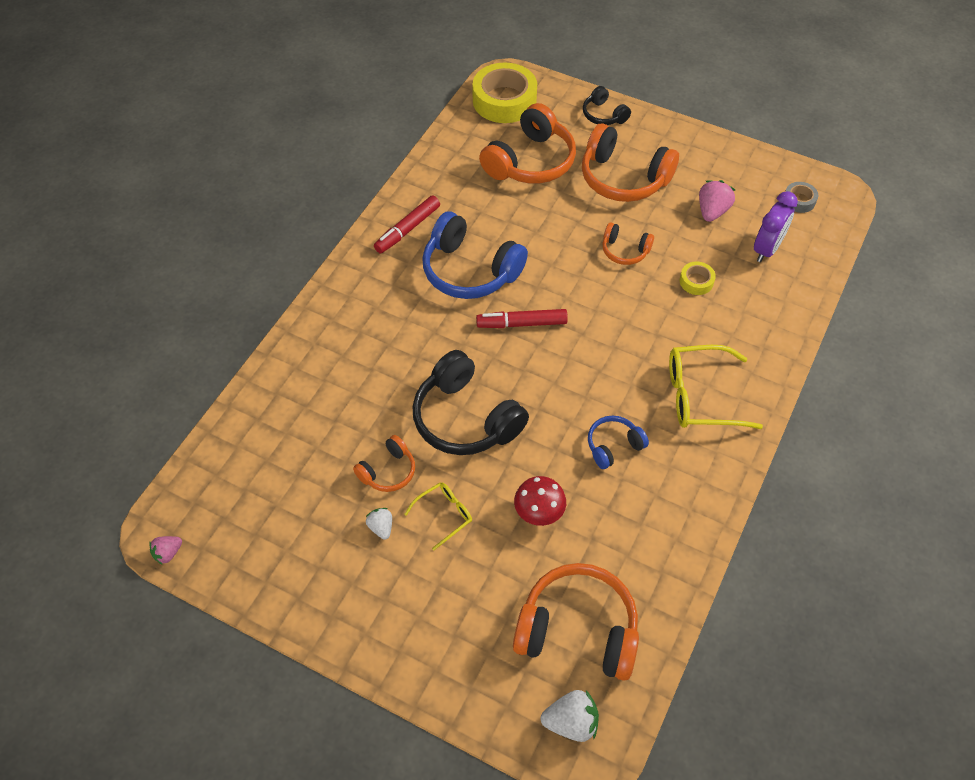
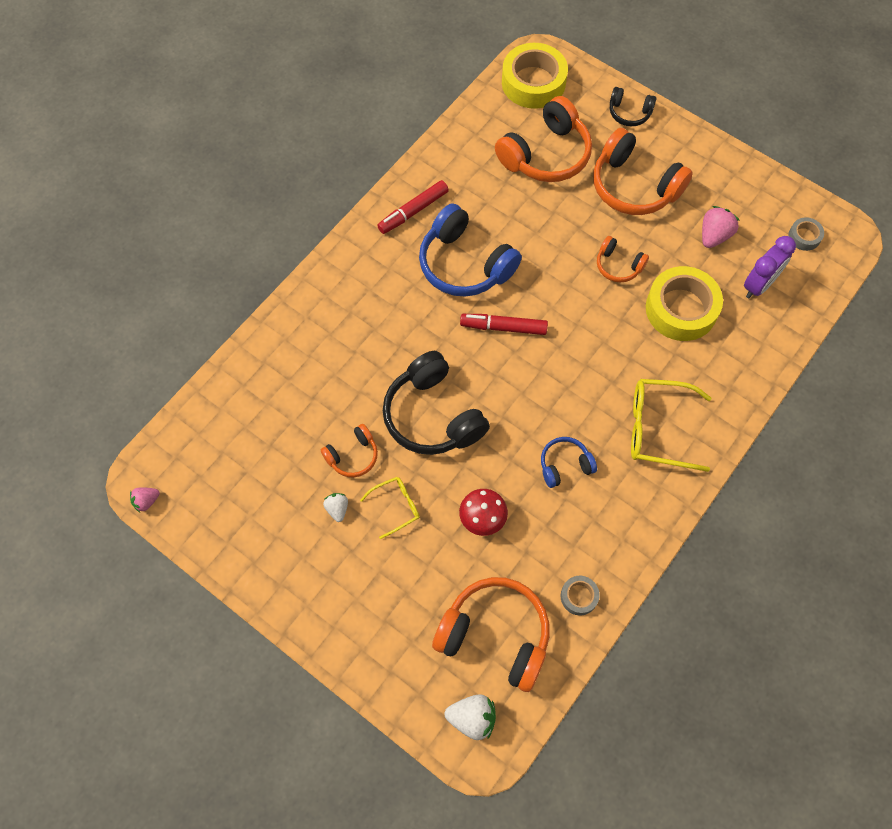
camera: 10 degrees right, 10 degrees up
(603, 115) = (629, 112): black headphones -> black headphones turned 45 degrees counterclockwise
(658, 574) = (579, 596): none -> grey tape
(696, 281) = (681, 309): yellow tape -> yellow tape, size x2.15

